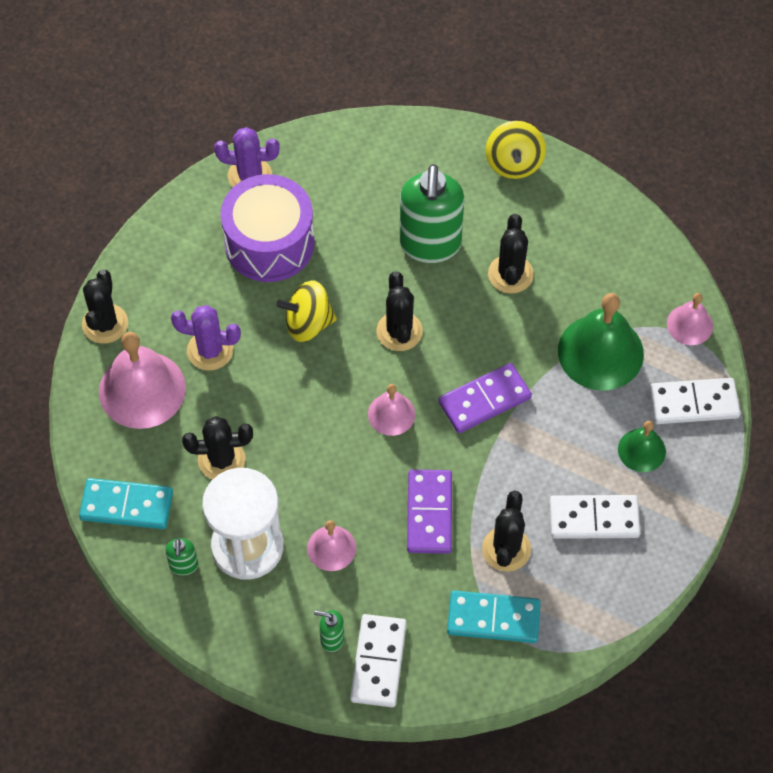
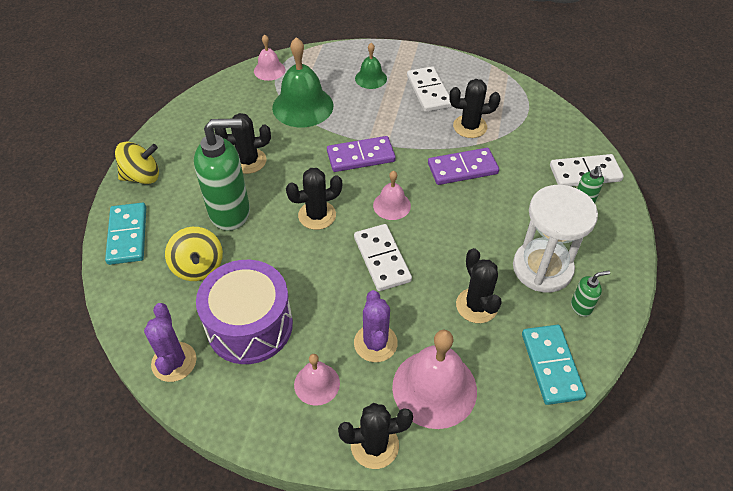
camera: 105 degrees left, 10 degrees down
(308, 323) = (326, 276): yellow spinning top -> yellow spinning top (198, 266)
(331, 548) = (516, 216): pink bell -> pink bell (317, 384)
(484, 400) = (361, 156): purple domino -> purple domino turned 60 degrees counterclockwise
(493, 619) = (521, 124): turquoise domino -> turquoise domino (128, 235)
(693, 403) = (328, 61): white domino -> white domino (382, 259)

